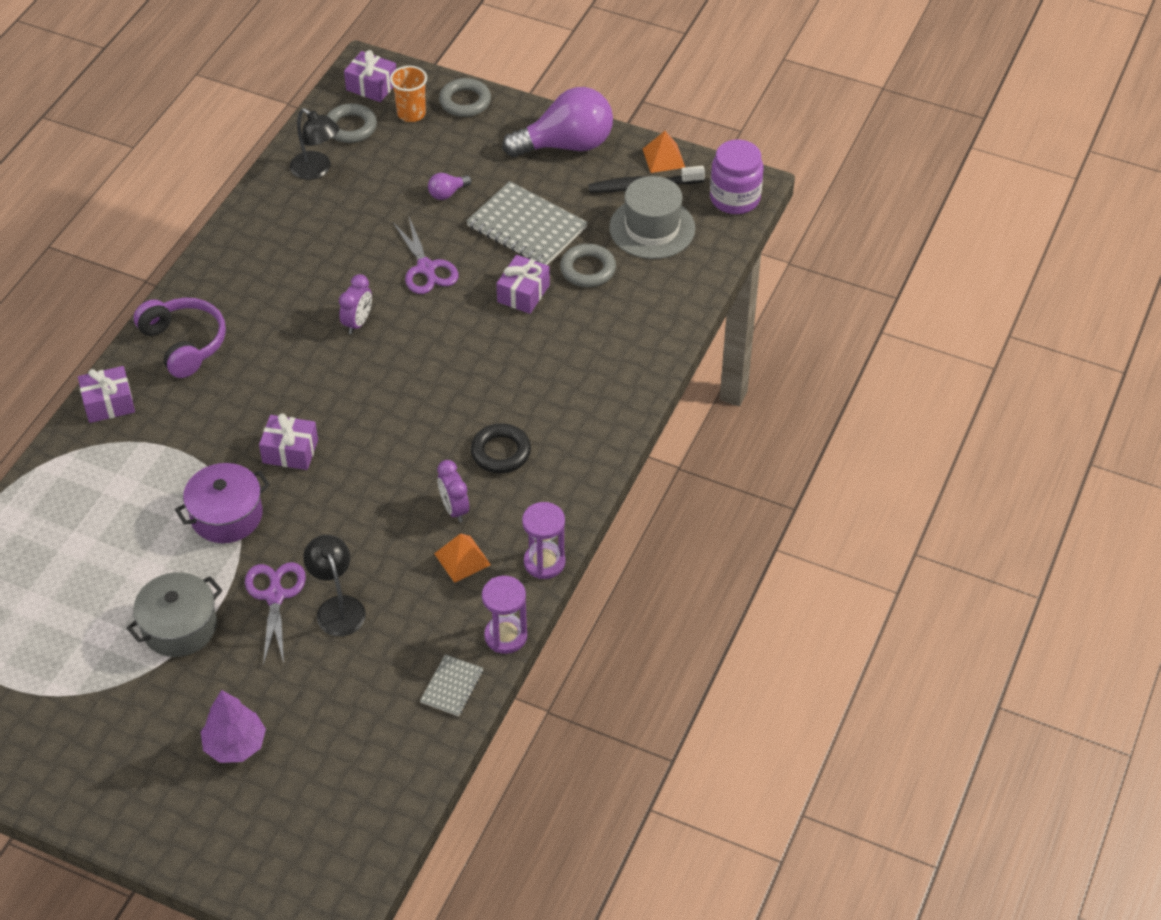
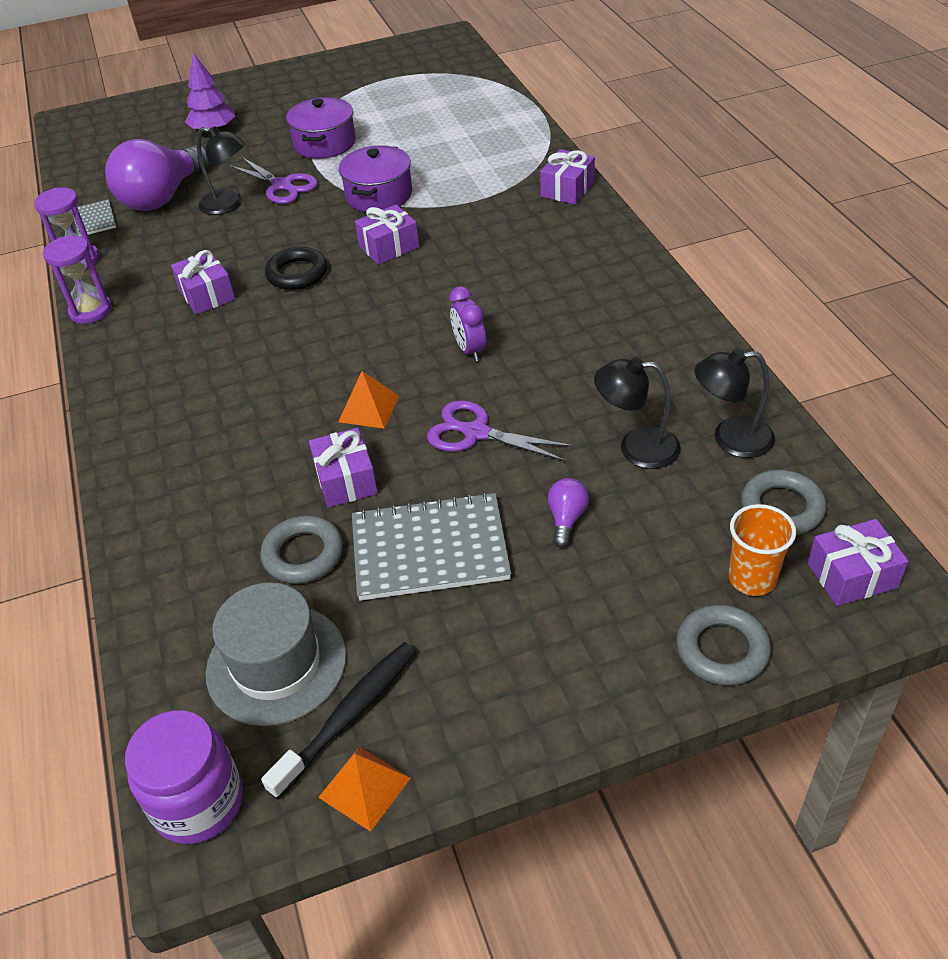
camera: 140 degrees right, 5 degrees down
(179, 627) = (325, 143): grey pot -> purple pot
(184, 344) = (582, 247): purple headphones -> none
(364, 200) = (636, 447): none -> black lamp
(454, 509) = (207, 295): purple clock -> purple gift
(462, 559) = (164, 275): orange pyramid -> orange pyramid (368, 408)
(501, 452) = (210, 349): black ring -> black ring (297, 273)
(566, 145) = (516, 694): purple light bulb -> purple light bulb (162, 197)

